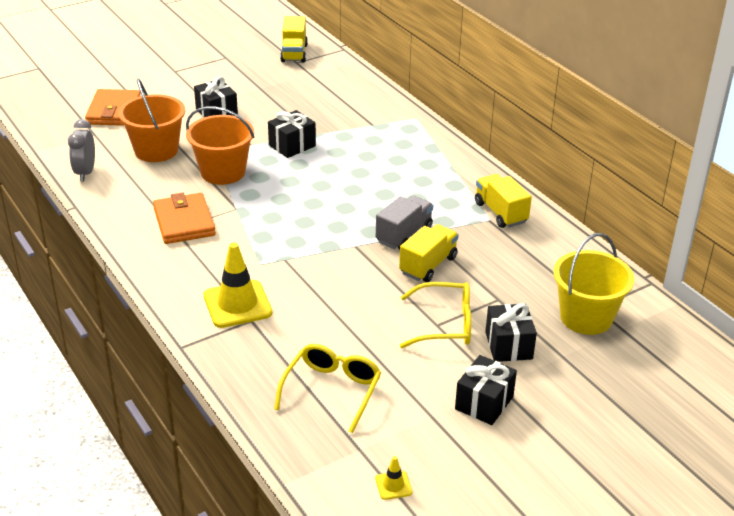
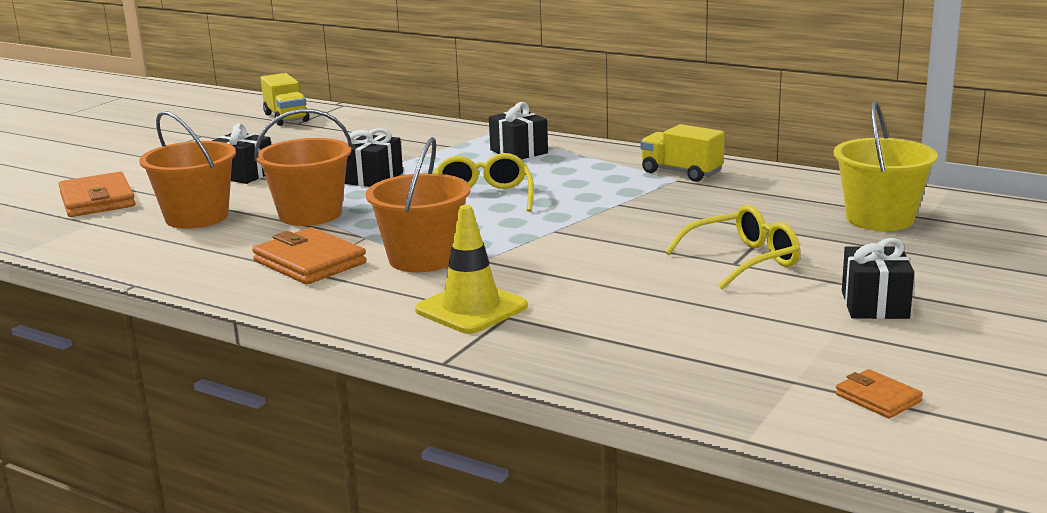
camera: 25 degrees left, 15 degrees down
(85, 173) = (115, 254): grey clock -> none
(251, 244) = (423, 258): none -> orange bucket
(332, 390) = (690, 344): yellow glasses -> yellow glasses (483, 197)
(393, 485) = (878, 398): yellow traffic cone -> orange wallet
(404, 235) = (599, 210): grey truck -> none
(428, 265) = (658, 224): yellow truck -> none
(508, 345) = (834, 257): black gift -> black gift (519, 151)

